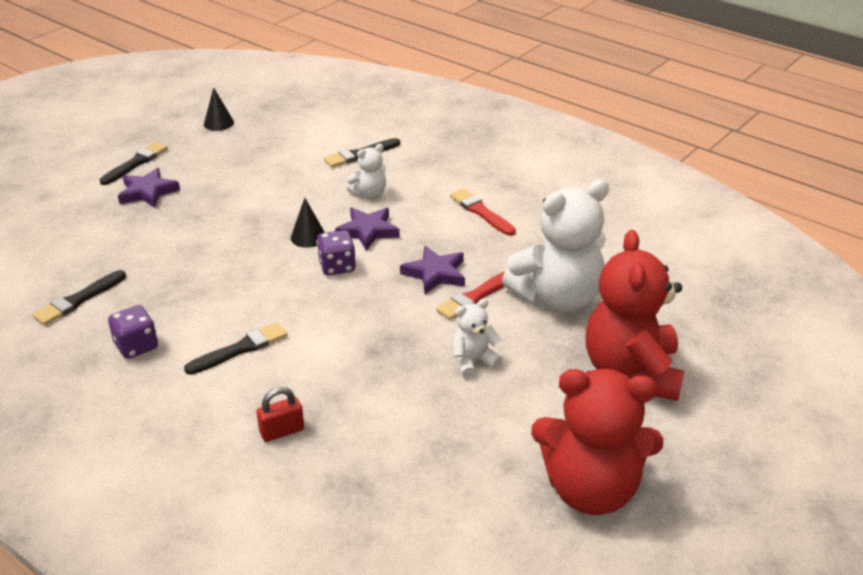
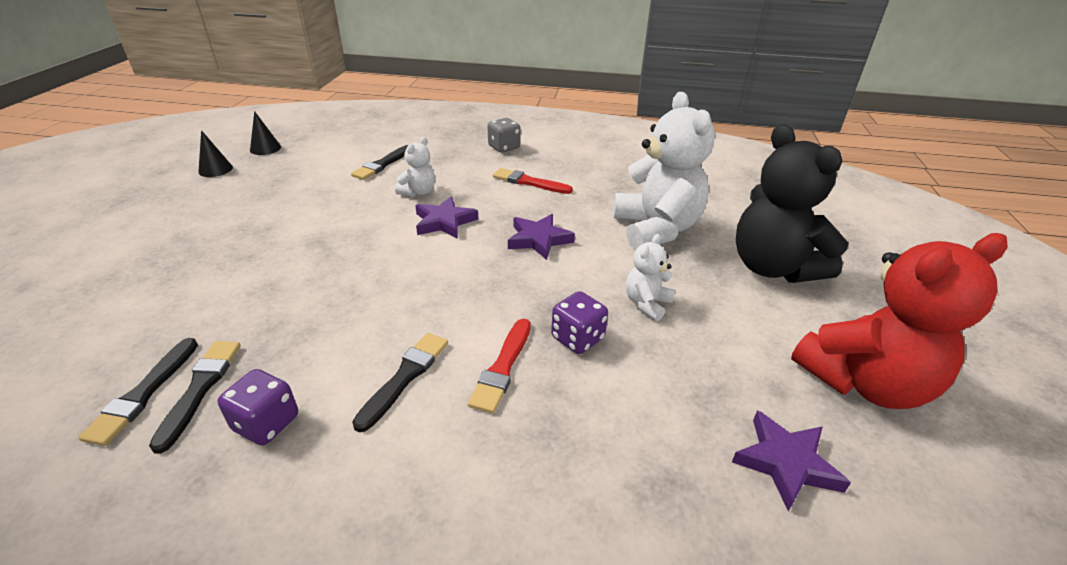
camera: 30 degrees left, 0 degrees up
(135, 163) = (137, 224): black brush -> black brush (200, 389)
(148, 192) = (171, 247): purple star -> purple star (786, 463)
(282, 431) = (532, 455): red padlock -> none
(308, 237) = (389, 242): black cone -> black cone (265, 148)
(337, 266) = (441, 260): purple dice -> purple dice (577, 338)
(475, 297) = (591, 248): red brush -> red brush (502, 368)
(492, 164) = (504, 147): none -> grey dice
(557, 298) = (656, 229): white teddy bear -> white teddy bear turned 45 degrees counterclockwise
(631, 372) = (773, 268): red teddy bear -> black teddy bear

